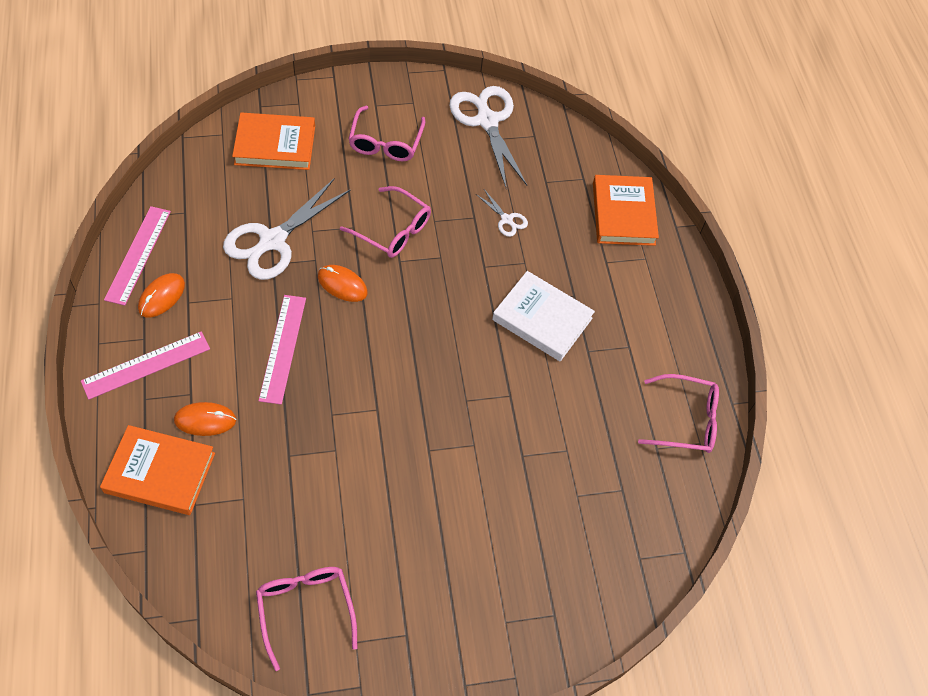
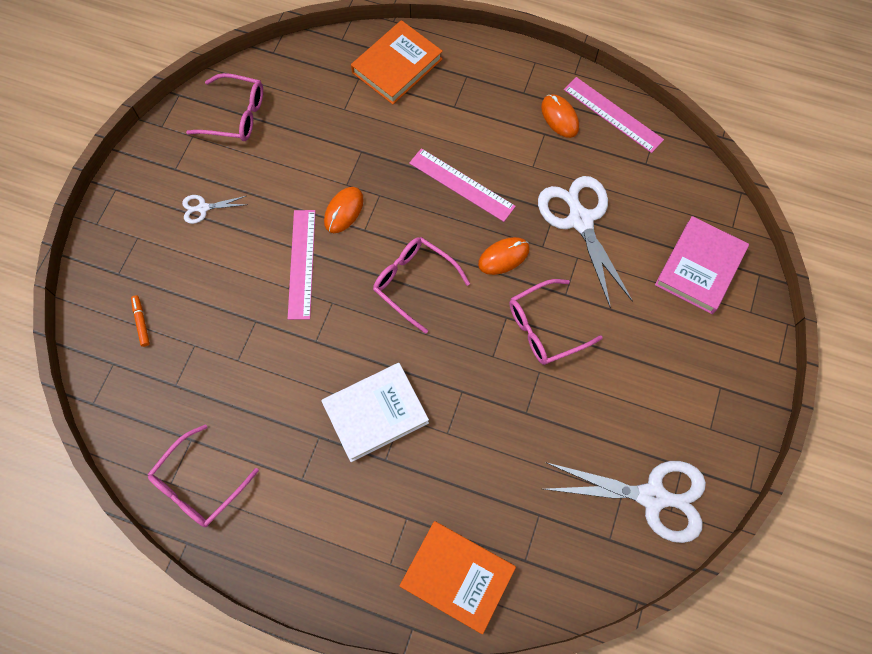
camera: 125 degrees right, 10 degrees up
(146, 365) = (497, 86): pink ruler -> pink ruler (302, 263)
(205, 420) = (425, 108): orange mouse -> orange mouse (344, 211)
(275, 145) = (699, 267): orange book -> pink book
(386, 142) = (663, 373): pink glasses -> pink glasses (414, 283)
(507, 220) = (507, 444): white scissors -> white scissors (203, 208)
(587, 558) = (141, 322): none -> orange marker

